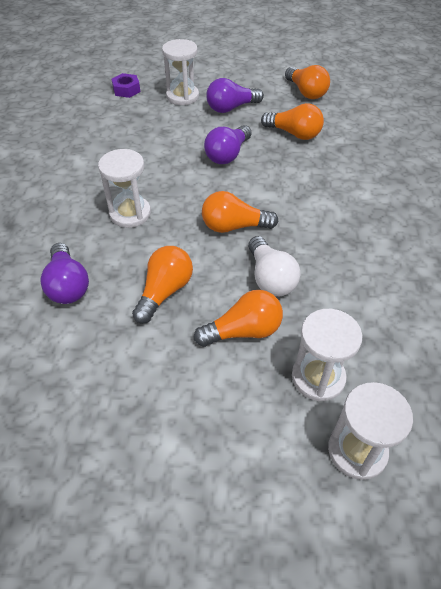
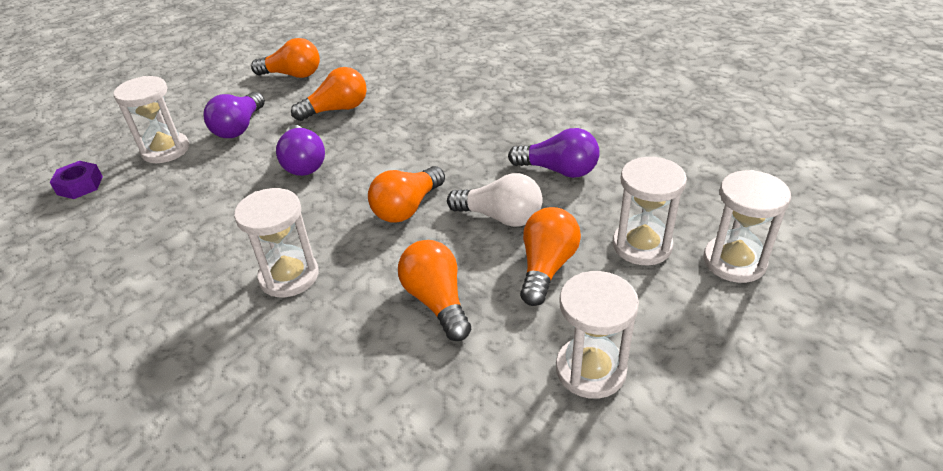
camera: 50 degrees left, 10 degrees down
(68, 285) = (334, 384): purple light bulb -> purple light bulb (558, 170)
(168, 406) = (590, 370): none -> white hourglass

